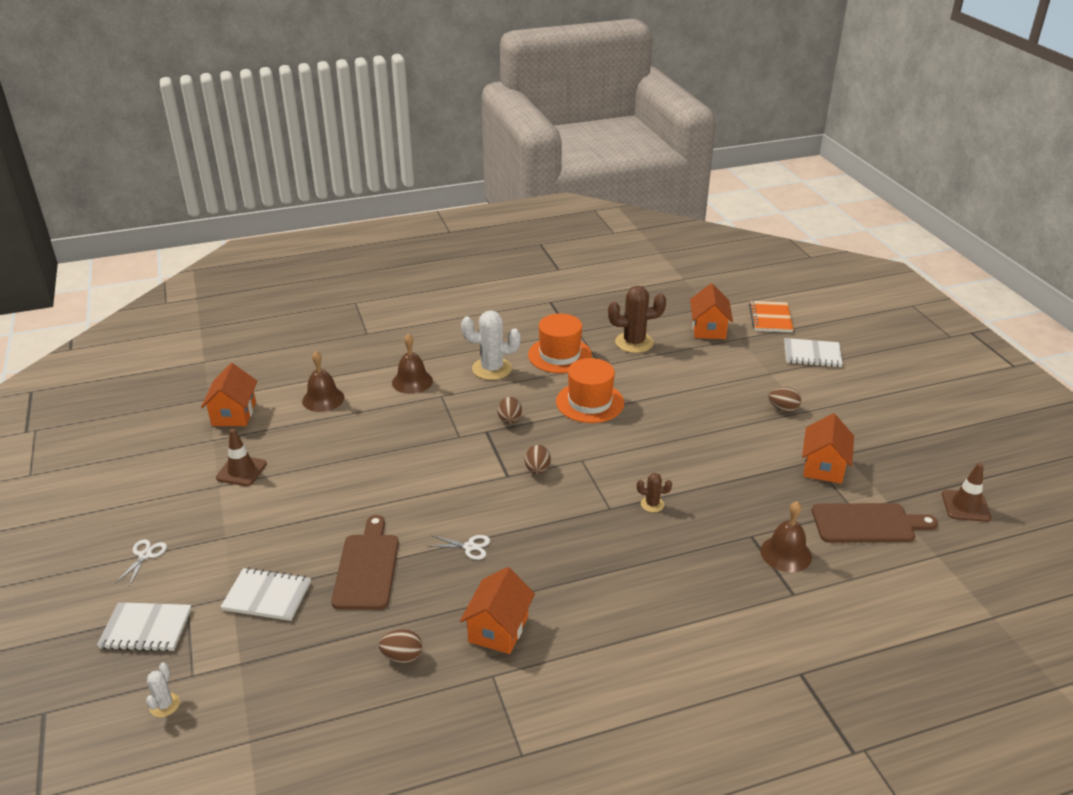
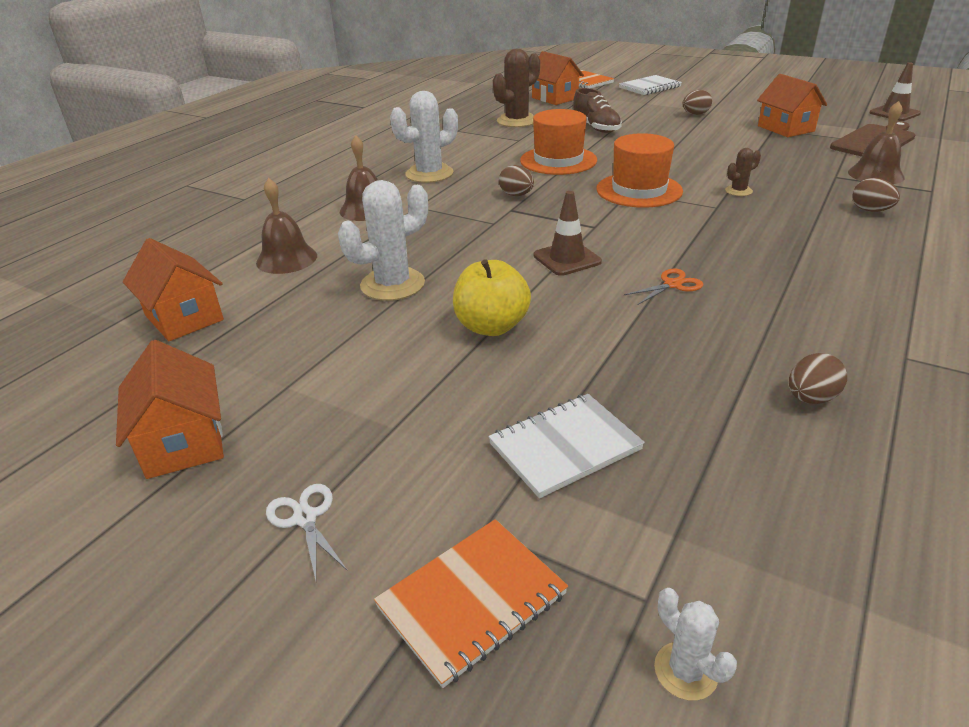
camera: 40 degrees left, 0 degrees up
(146, 629) = (472, 601): white notebook -> orange notebook
(241, 471) = (294, 358): brown traffic cone -> brown traffic cone (567, 259)
(342, 451) = (392, 284): none -> white cactus
(342, 510) = (491, 326): none -> yellow apple
(367, 567) = (617, 353): brown cutting board -> none
(469, 547) = (672, 285): white scissors -> orange scissors
(498, 629) = (829, 323): orange house -> orange house (183, 442)
(537, 470) = (609, 212): brown egg -> brown egg (870, 210)
(559, 355) = (472, 146): orange hat -> orange hat (639, 190)
(676, 382) = (595, 128): none -> brown shoe

